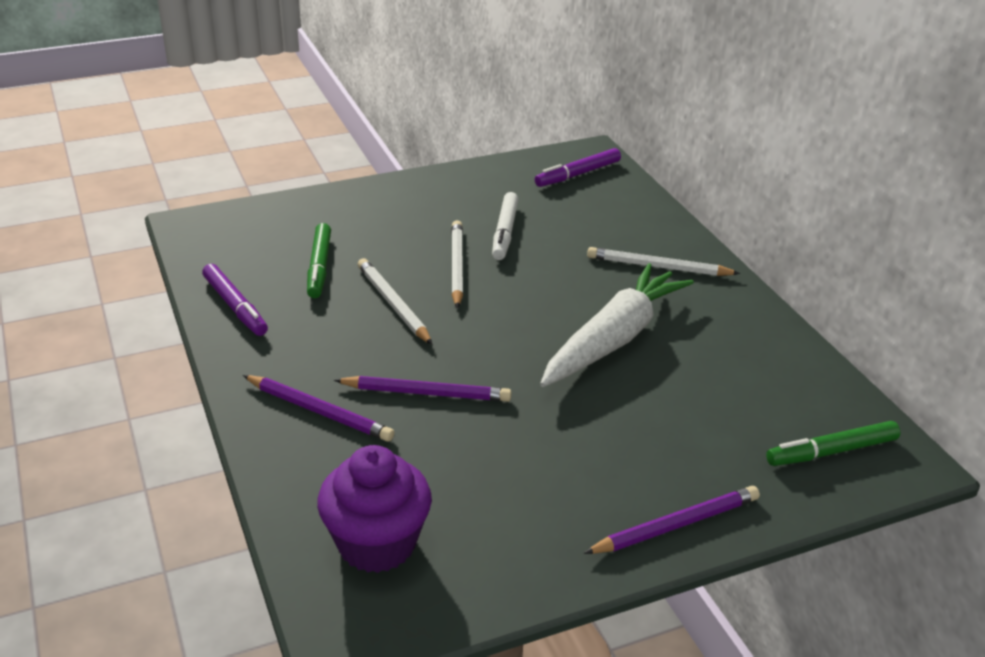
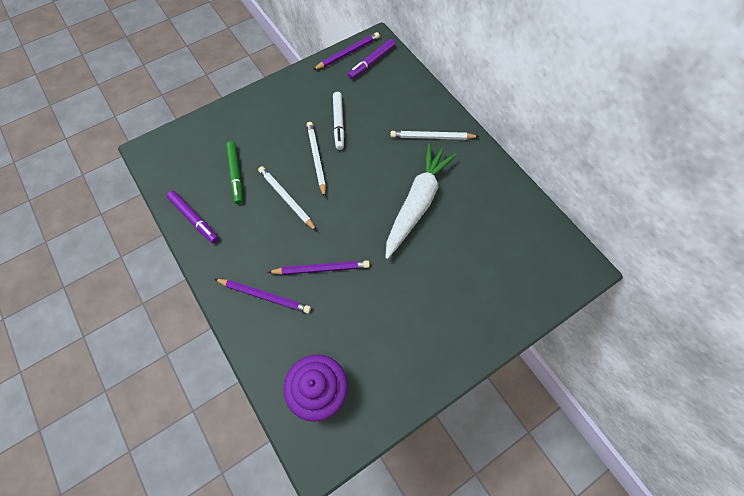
camera: 10 degrees left, 30 degrees up
(676, 525) = (473, 342): purple pencil -> purple pencil (348, 53)
(831, 452) = (546, 269): green marker -> none

